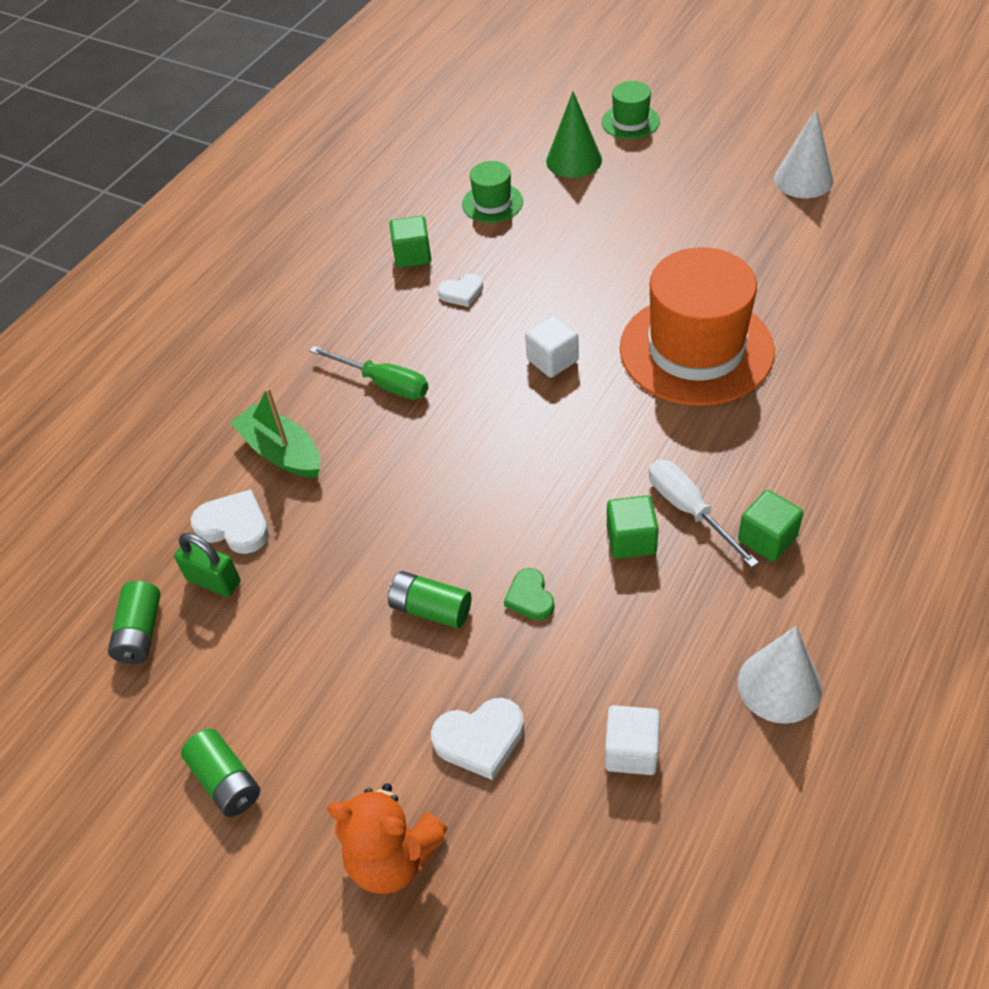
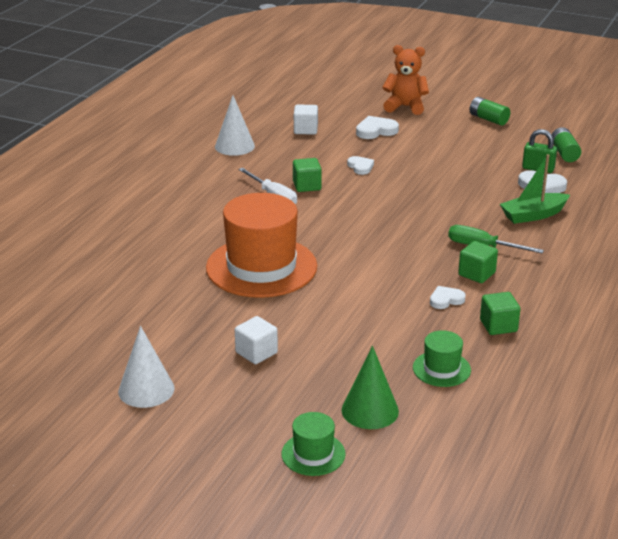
camera: 170 degrees right, 20 degrees down
(281, 452) = (533, 215): green boat -> green boat turned 120 degrees clockwise
(431, 609) = (412, 163): green battery -> none
(530, 597) = (360, 167): green heart -> white heart
(552, 360) = (365, 260): white cube -> white cube (256, 353)
(767, 538) = (230, 187): green cube -> green cube (476, 274)

